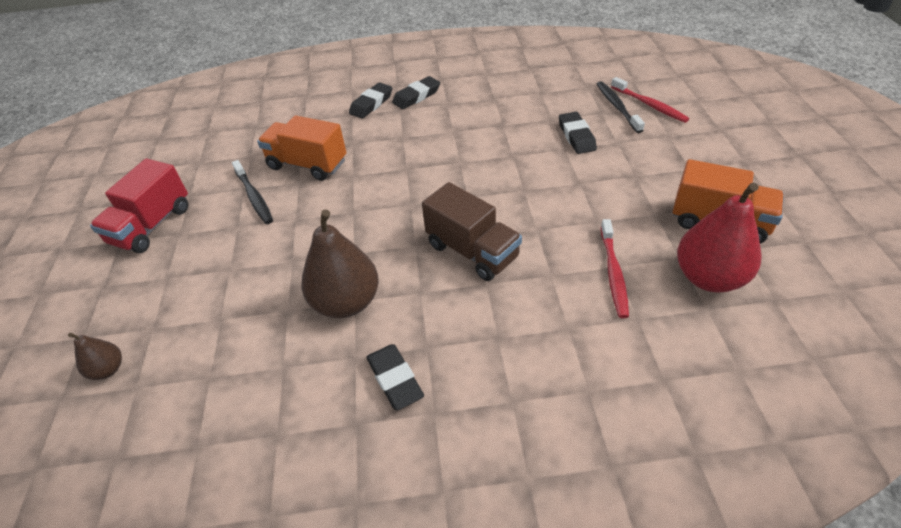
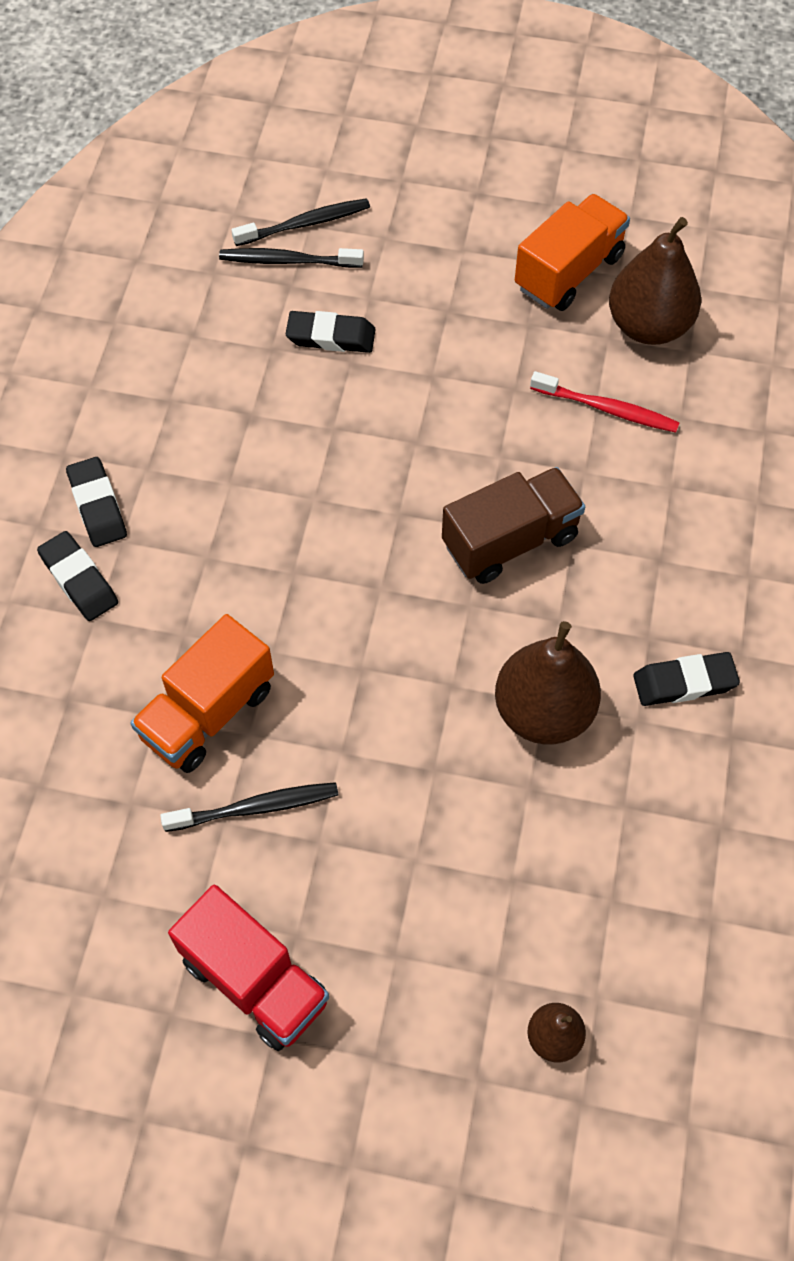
camera: 75 degrees left, 15 degrees up
(649, 105) = (304, 224): red toothbrush -> black toothbrush
(708, 277) = (648, 326): red pear -> brown pear

